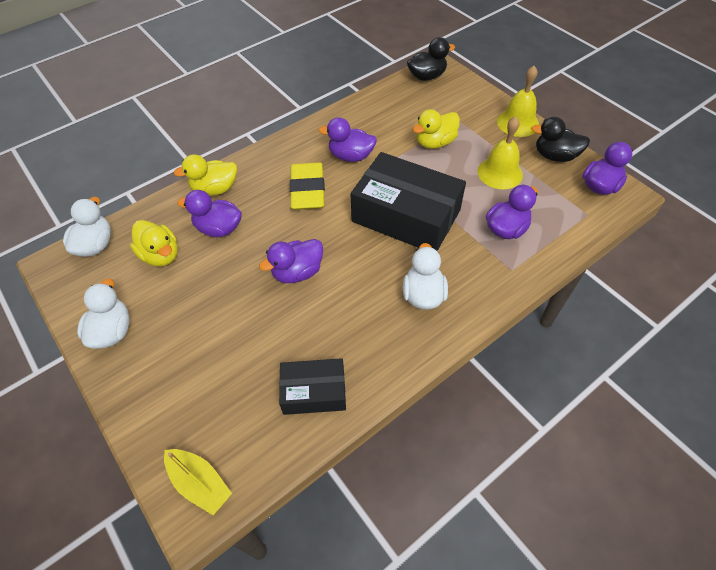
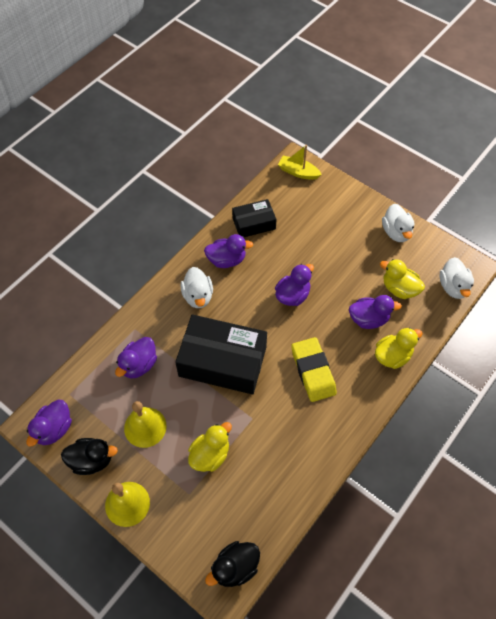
camera: 165 degrees right, 5 degrees up
(351, 156) = (287, 419): purple duck -> purple duck (227, 260)

